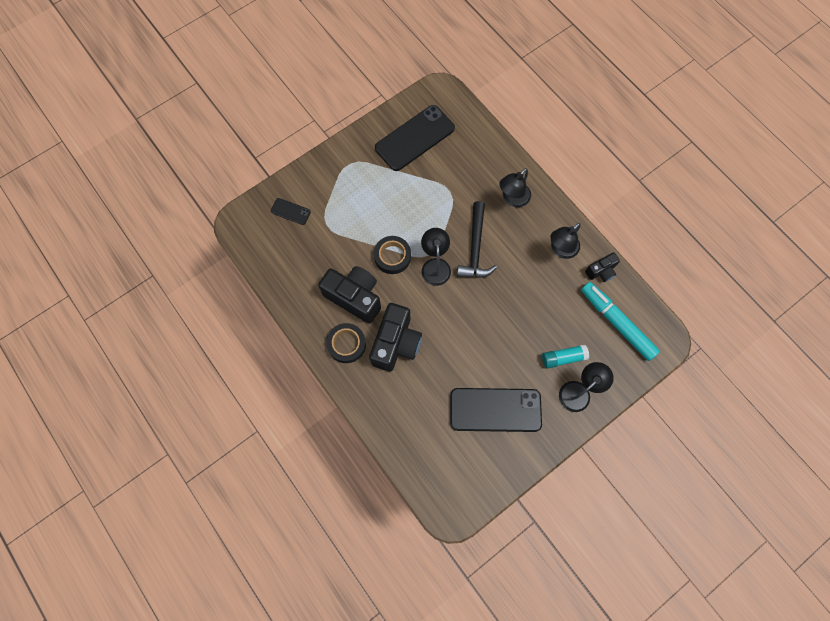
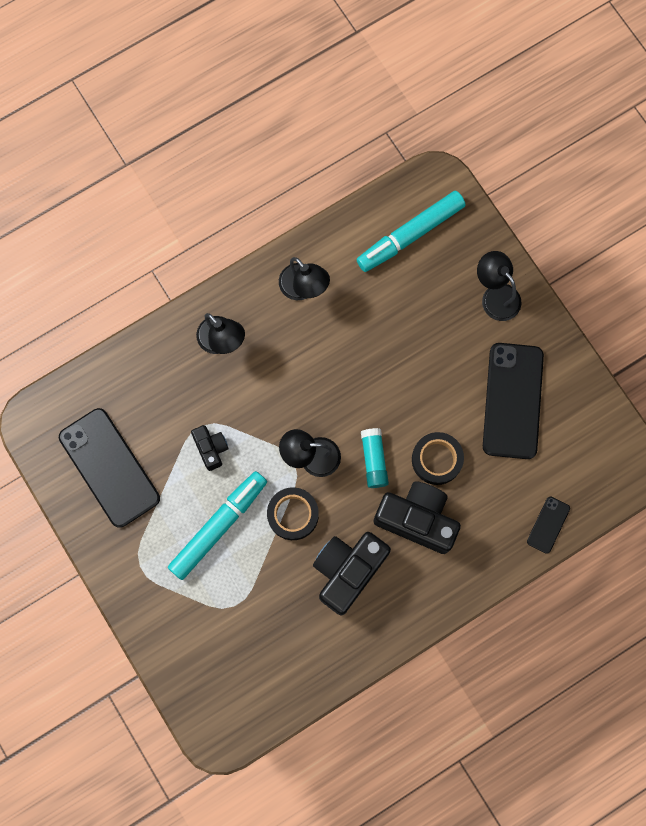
camera: 85 degrees left, 5 degrees up
(290, 211) = (208, 657): black phone -> black phone (548, 525)
(346, 344) = (413, 586): black tape -> black tape (437, 459)
(380, 209) = (219, 526): none -> turquoise marker
(475, 248) = (290, 400): black hammer -> none
(563, 358) = (451, 308): turquoise glue stick -> turquoise glue stick (374, 460)
(601, 271) = (339, 242): black camera -> black camera (211, 448)

